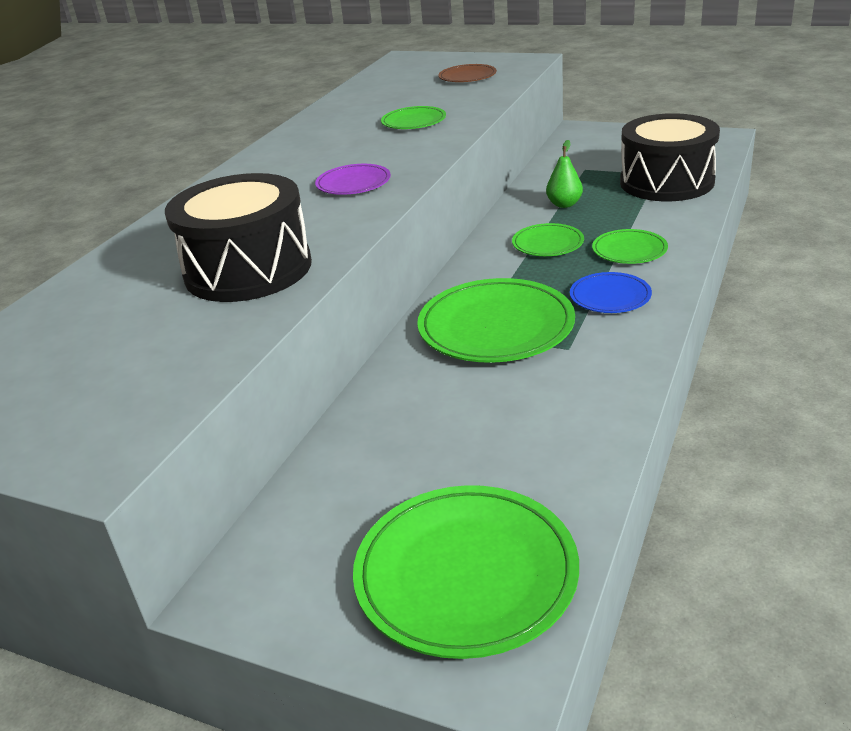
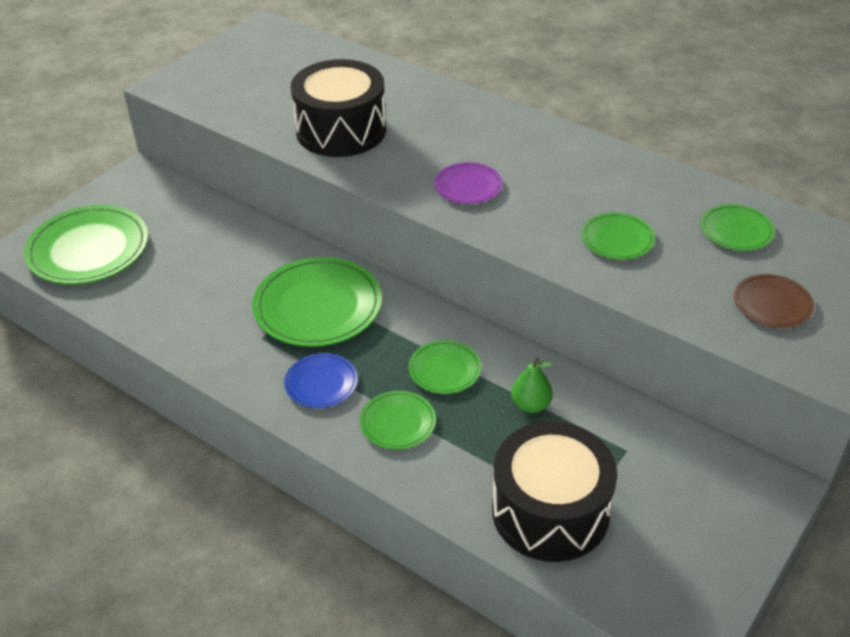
camera: 100 degrees right, 10 degrees up
(384, 93) = (736, 230): none -> green plate

